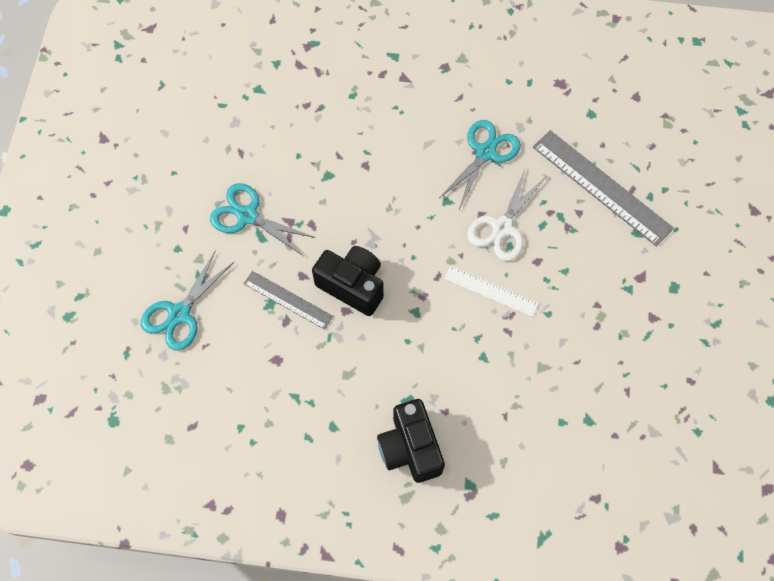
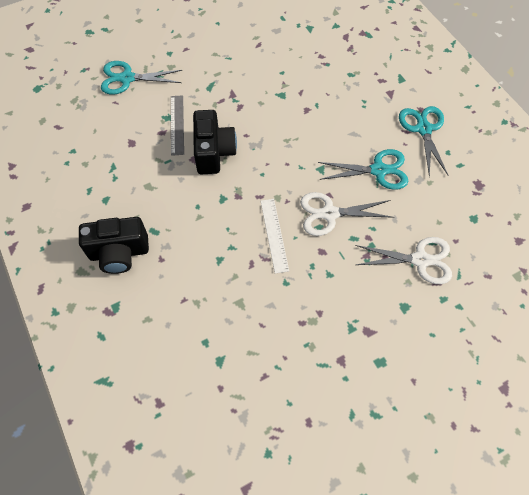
camera: 55 degrees right, 5 degrees down
(247, 216) = (218, 72): turquoise scissors -> turquoise scissors (423, 129)
(410, 448) = (119, 253): black camera -> black camera turned 135 degrees counterclockwise
(601, 187) = (420, 260): grey ruler -> white scissors

